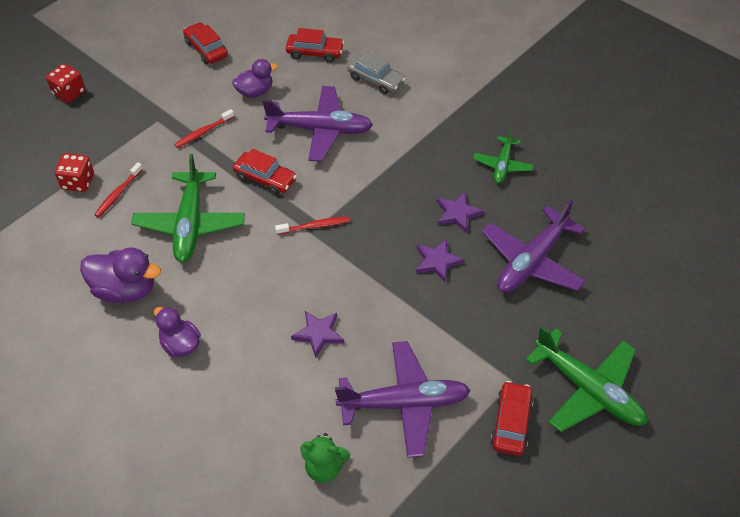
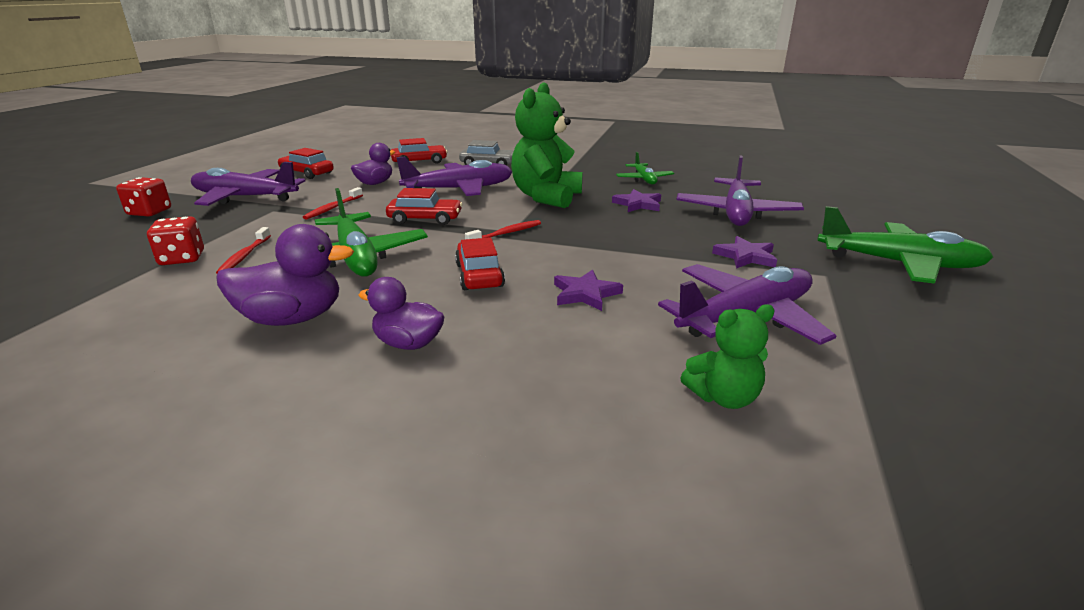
camera: 25 degrees left, 25 degrees down
(143, 87) = (245, 197): none -> purple plane
(386, 171) = (546, 197): none -> green teddy bear
(437, 261) = (653, 228): purple star -> purple star (745, 256)
(511, 423) = (871, 301): red car -> red car (479, 275)

